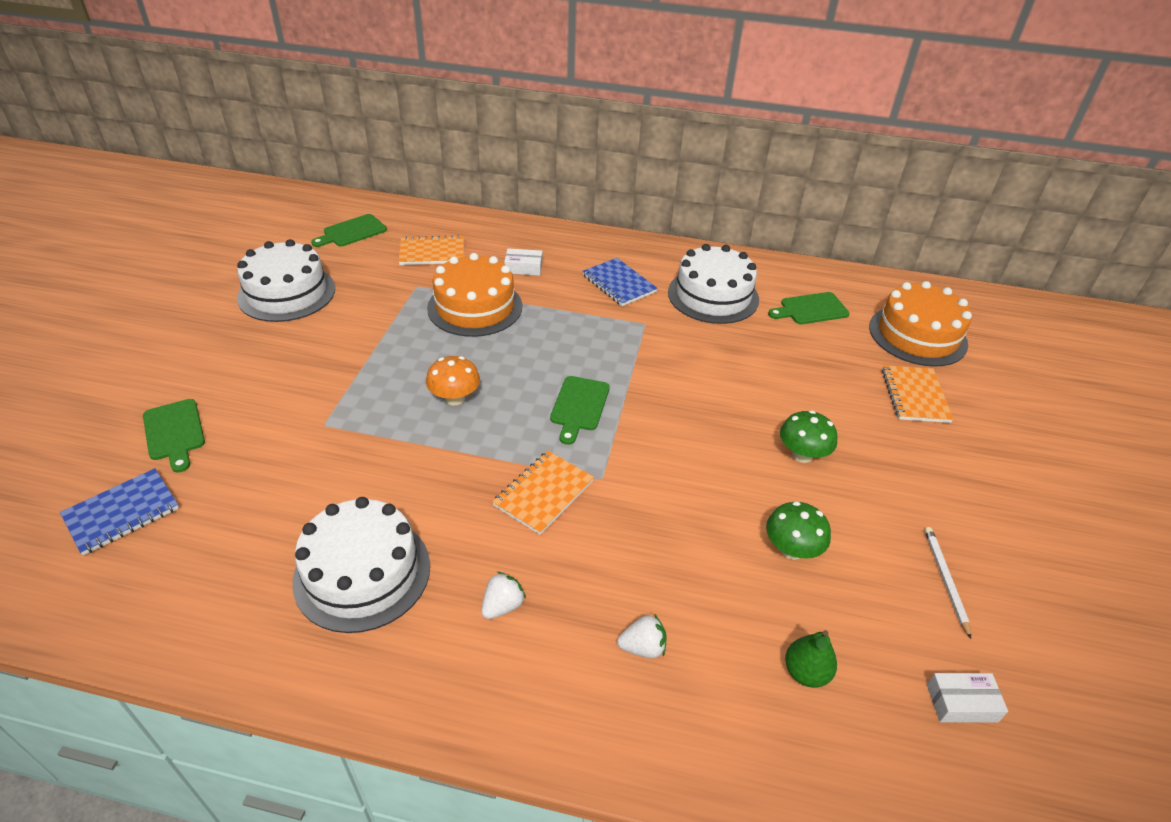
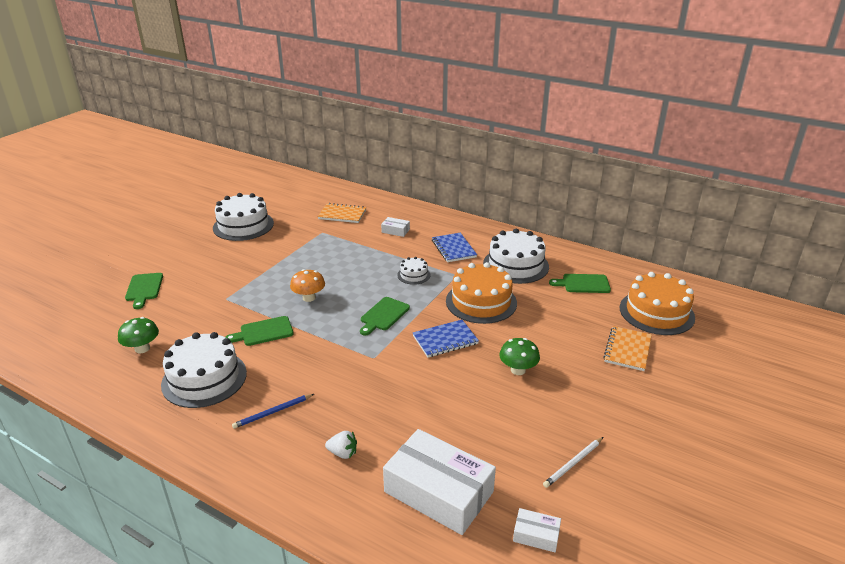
camera: 20 degrees right, 10 degrees down
(122, 513) = (97, 323): blue notebook -> blue notebook (445, 340)
(352, 232) = (300, 196): green cutting board -> green cutting board (263, 332)
(475, 307) = (351, 249): orange cake -> orange cake (481, 302)
(502, 606) = (272, 412): white strawberry -> blue pencil
(544, 493) = (332, 359): orange notebook -> none
(586, 334) = (413, 275): none -> white cake
(791, 549) = (474, 422): green mushroom -> green mushroom (142, 348)
(806, 672) = (438, 491): green pear -> white box
(945, 580) = (573, 463): white pencil -> white pencil turned 150 degrees counterclockwise

